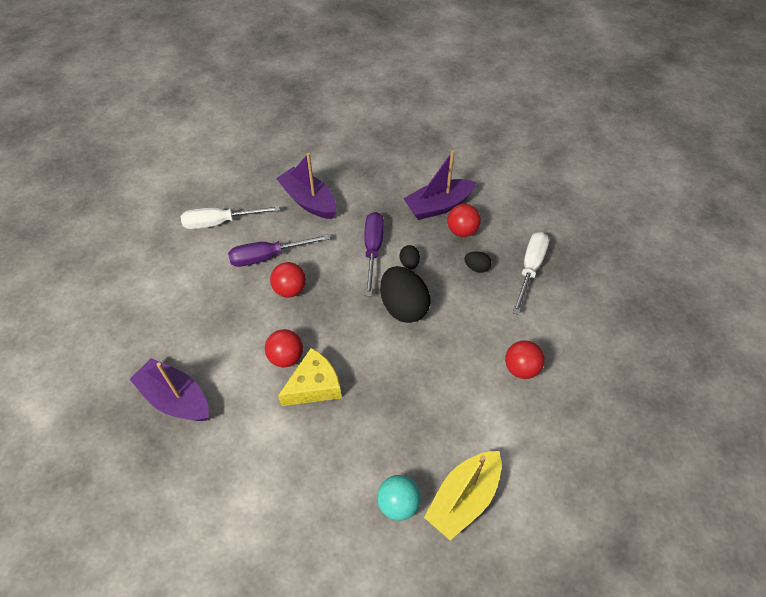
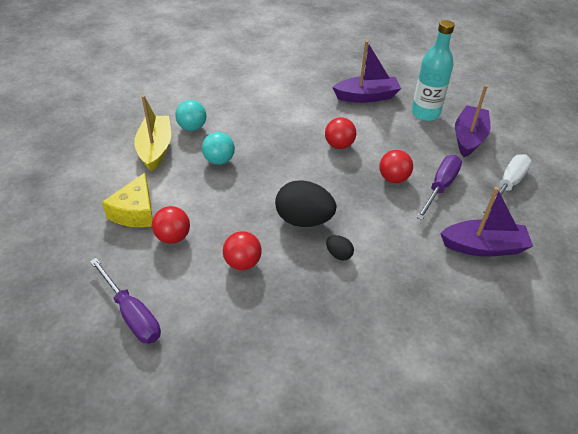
camera: 135 degrees right, 10 degrees down
(161, 331) = (425, 113): none -> turquoise bottle
(314, 386) = (303, 143): yellow cheese -> yellow cheese (135, 212)
(373, 250) = (379, 245): purple screwdriver -> purple screwdriver (132, 314)
(412, 427) = (219, 160): none -> turquoise ball
(438, 206) = (380, 329): purple boat -> purple boat (469, 138)
(462, 231) = (330, 319): red ball -> red ball (242, 263)
(476, 268) = (280, 292): black egg -> none
(530, 269) = (231, 327): white screwdriver -> none

